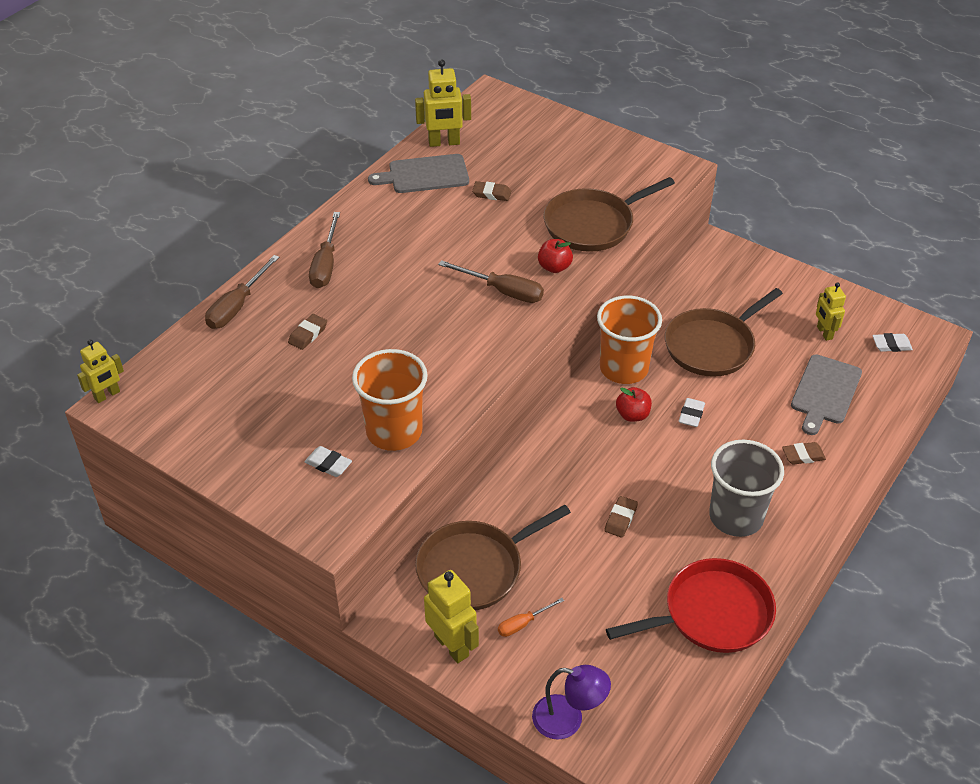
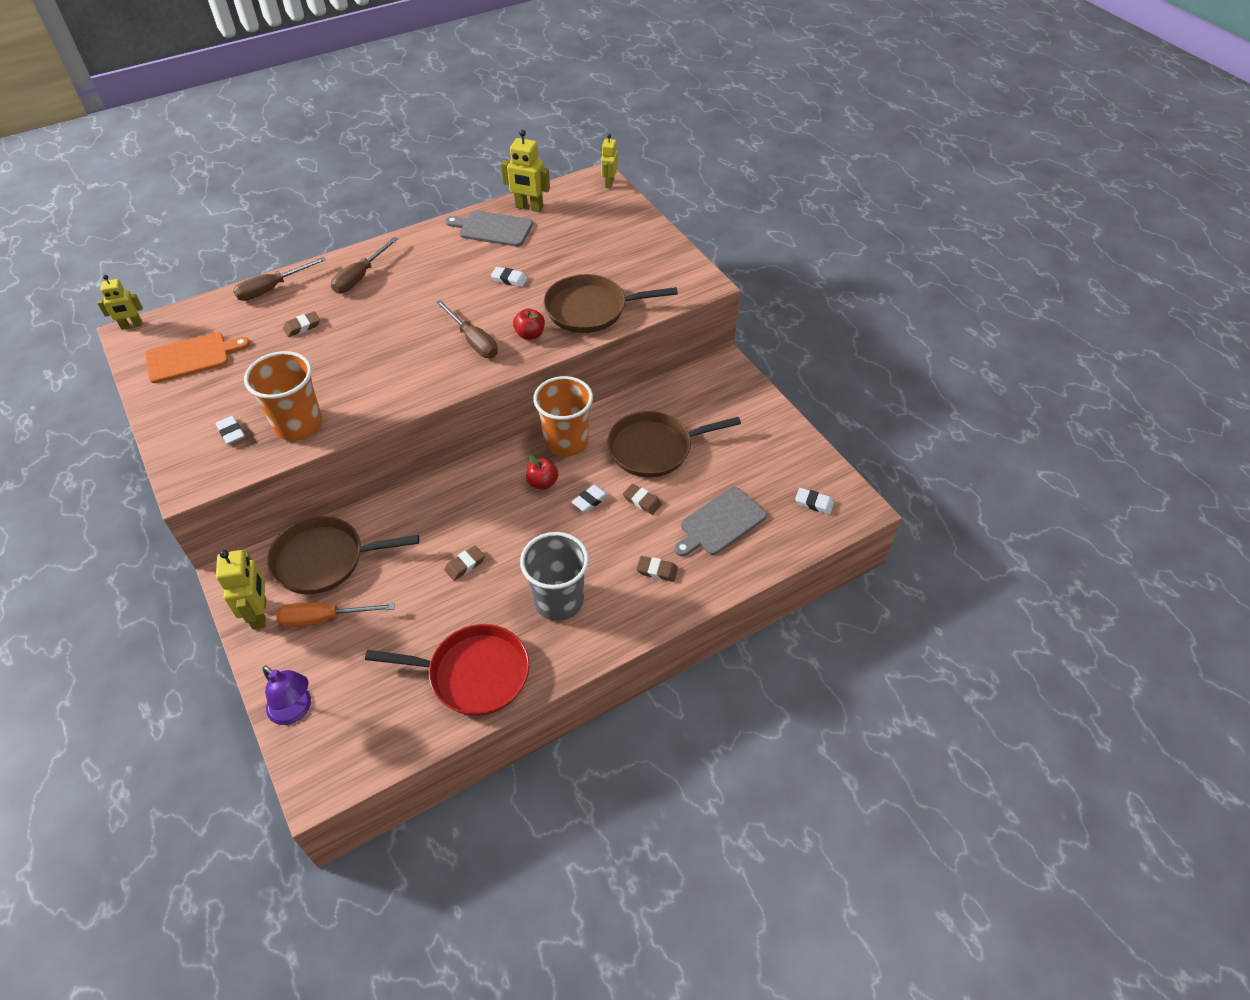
camera: 25 degrees right, 5 degrees up
(211, 405) = (191, 357): none -> orange cutting board
(486, 220) = (509, 279): none -> white eraser
(491, 194) = (531, 259): brown eraser -> brown eraser (642, 501)
(523, 623) = (324, 618): orange screwdriver -> orange screwdriver, size x1.72
(824, 333) = (761, 471): yellow robot -> yellow robot (609, 183)

